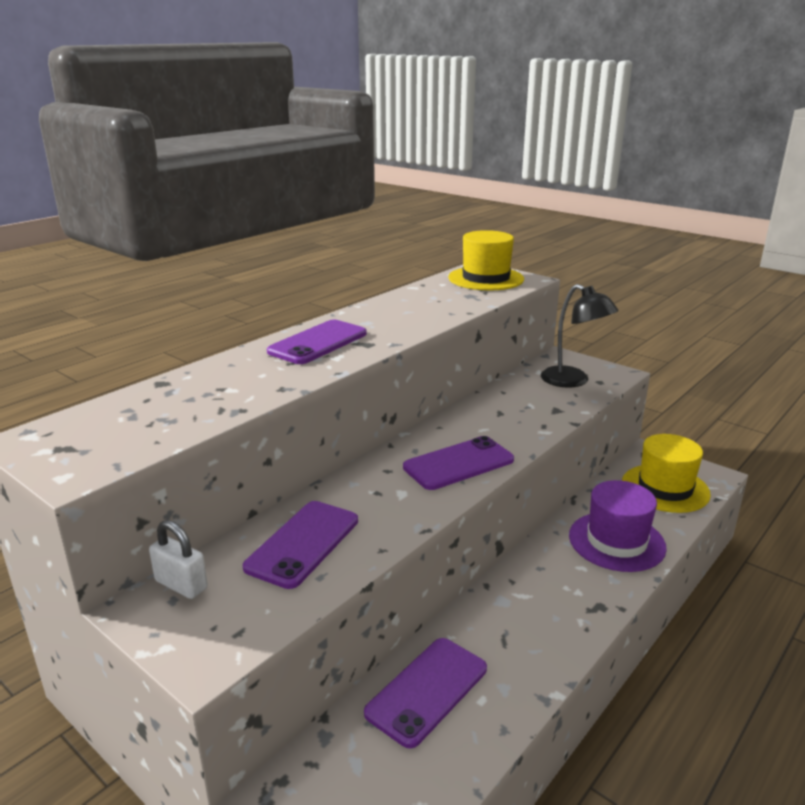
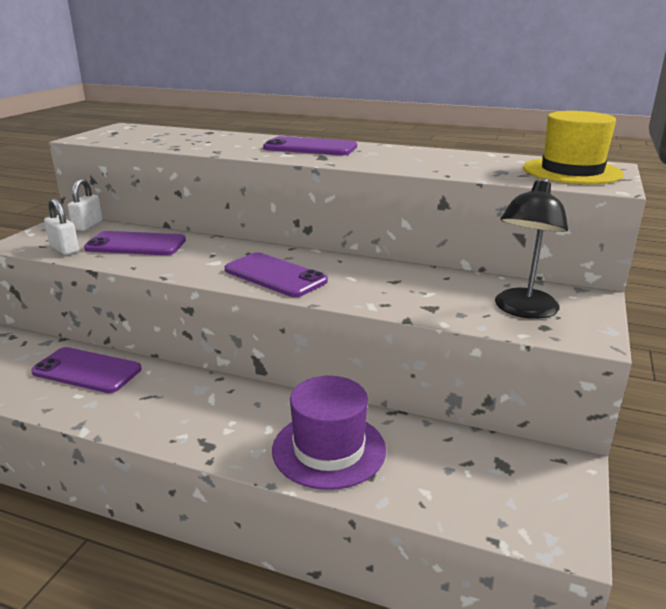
camera: 70 degrees right, 0 degrees up
(272, 608) = (64, 249): none -> white padlock
(665, 488) = (480, 485): yellow hat -> none

